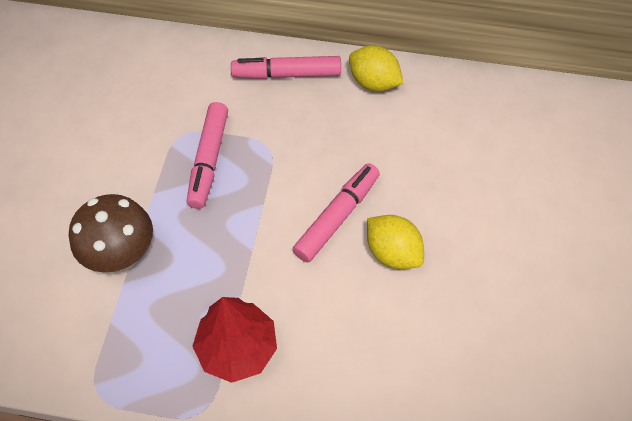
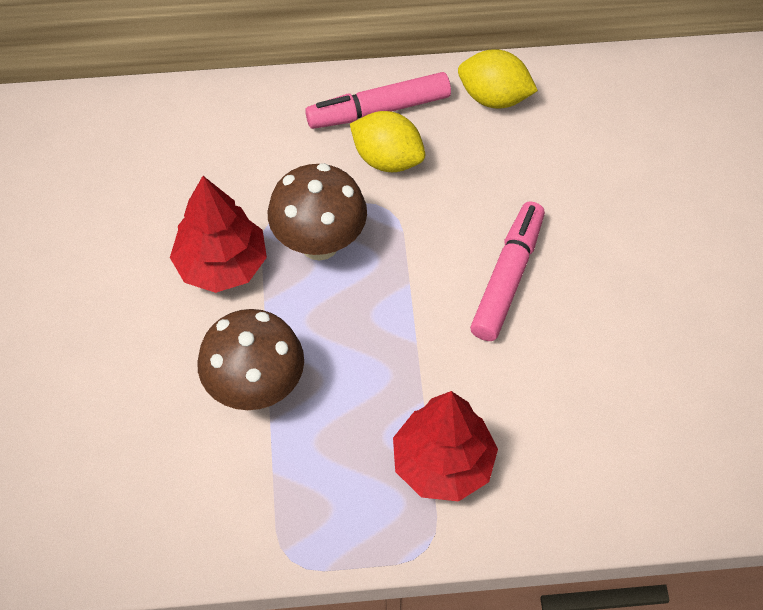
camera: 15 degrees left, 0 degrees up
(134, 160) = (221, 265): none -> red tree
(209, 160) = (319, 243): pink marker -> brown mushroom
(392, 252) = (589, 305): yellow lemon -> yellow lemon (387, 159)

